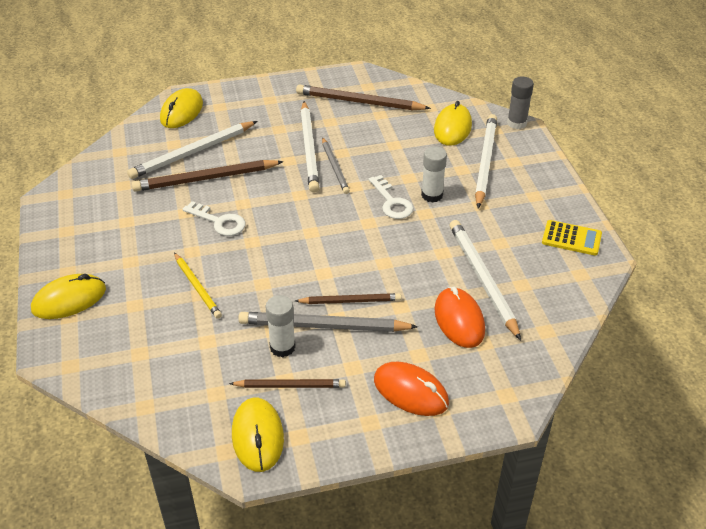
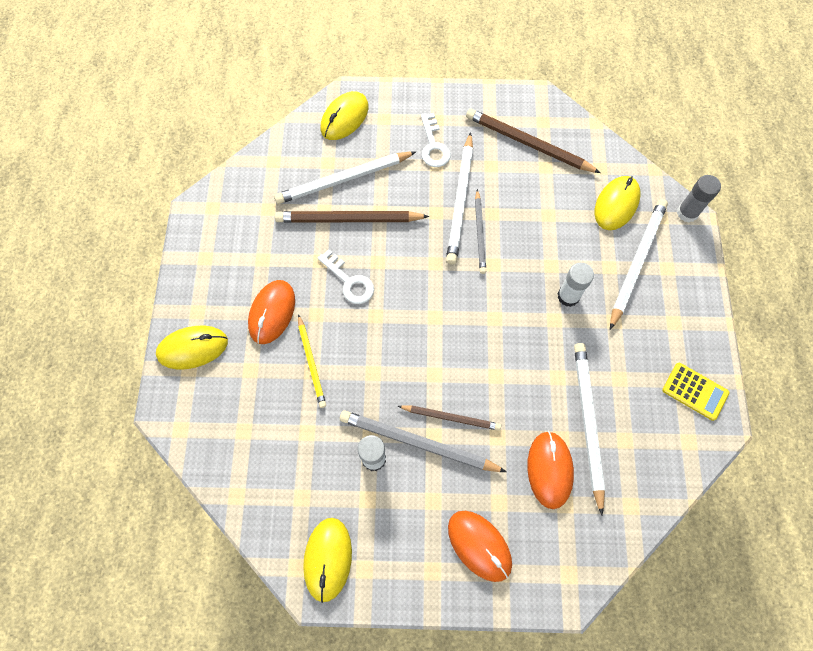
camera: 15 degrees right, 25 degrees up
(146, 258) = (272, 313): none -> orange mouse
(290, 385) = (370, 507): brown pencil -> none
(392, 202) = (525, 296): white key -> white key (433, 146)

